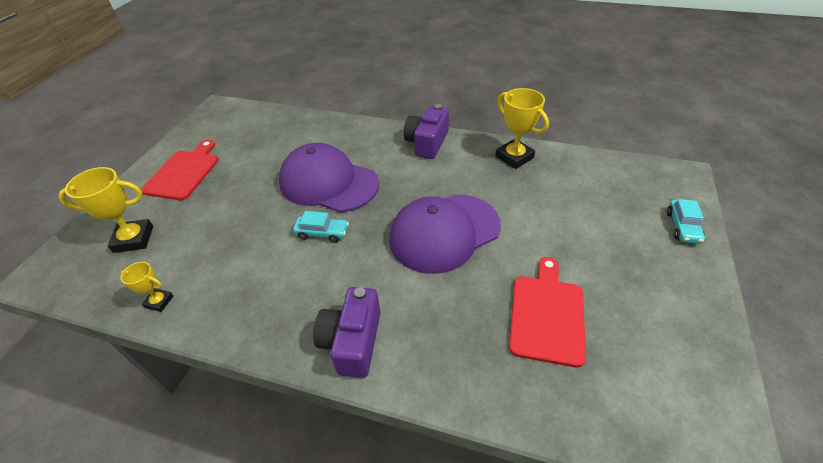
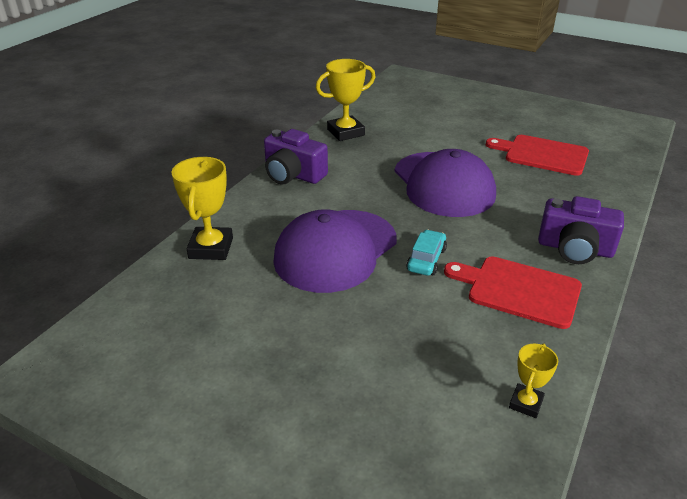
camera: 80 degrees left, 10 degrees down
(134, 239) = (395, 455): yellow trophy -> yellow trophy (211, 248)
(184, 173) = (238, 406): red cutting board -> red cutting board (519, 290)
(682, 227) = (460, 89): turquoise car -> none

